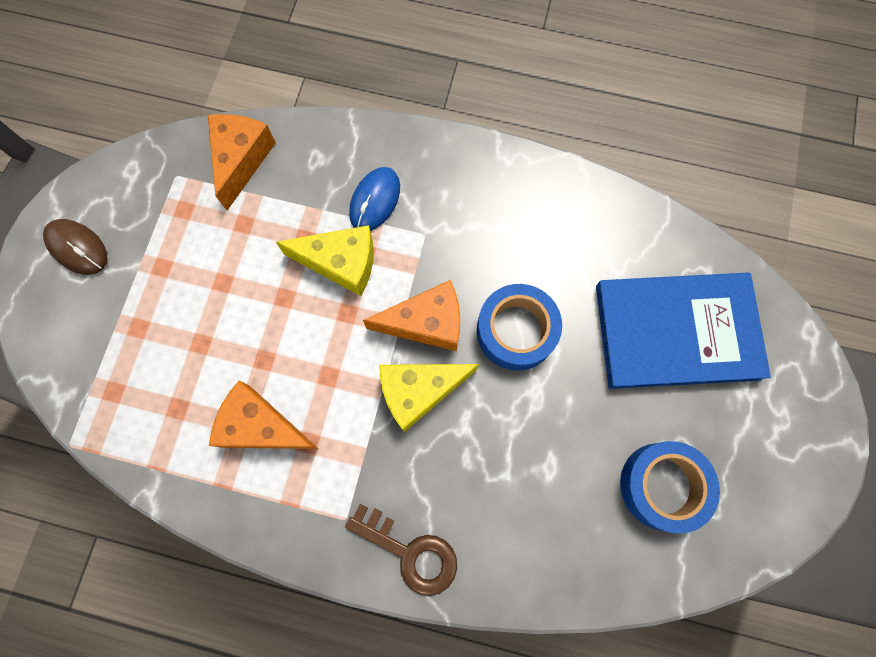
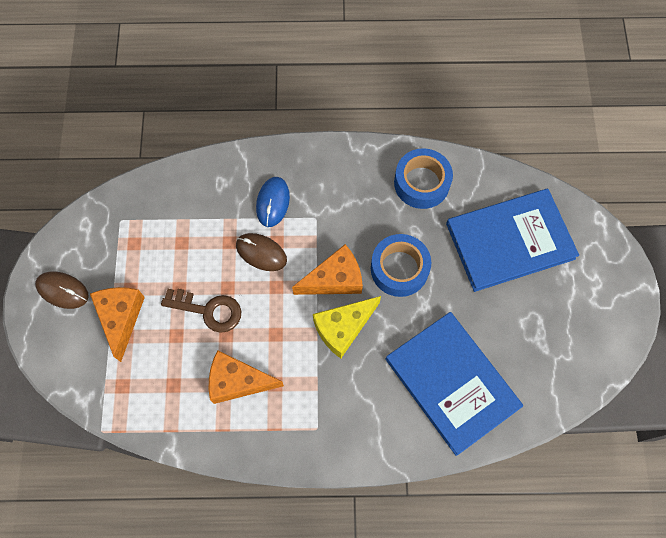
camera: 15 degrees left, 5 degrees down
(241, 160) = (165, 197): orange cheese -> orange cheese (121, 318)
(341, 263) = (261, 253): yellow cheese -> brown mouse
(410, 552) = (368, 438): brown key -> brown key (208, 310)
(544, 506) = (452, 383): none -> blue book
(662, 486) = (528, 347): blue tape -> blue tape (421, 183)

